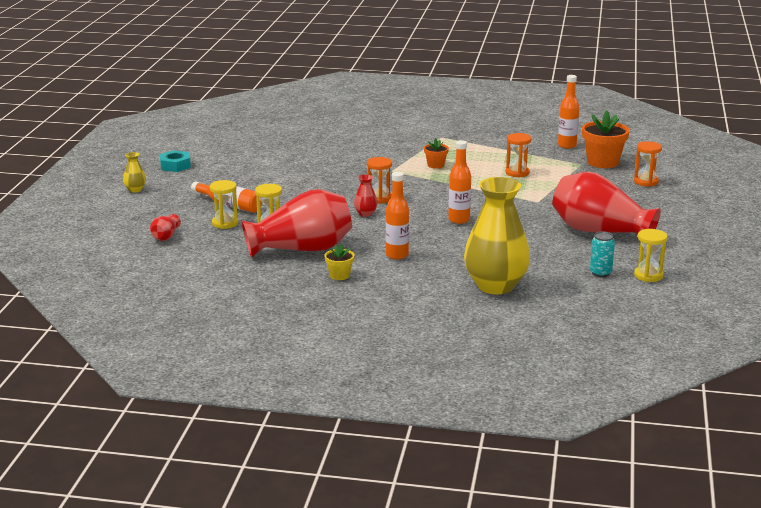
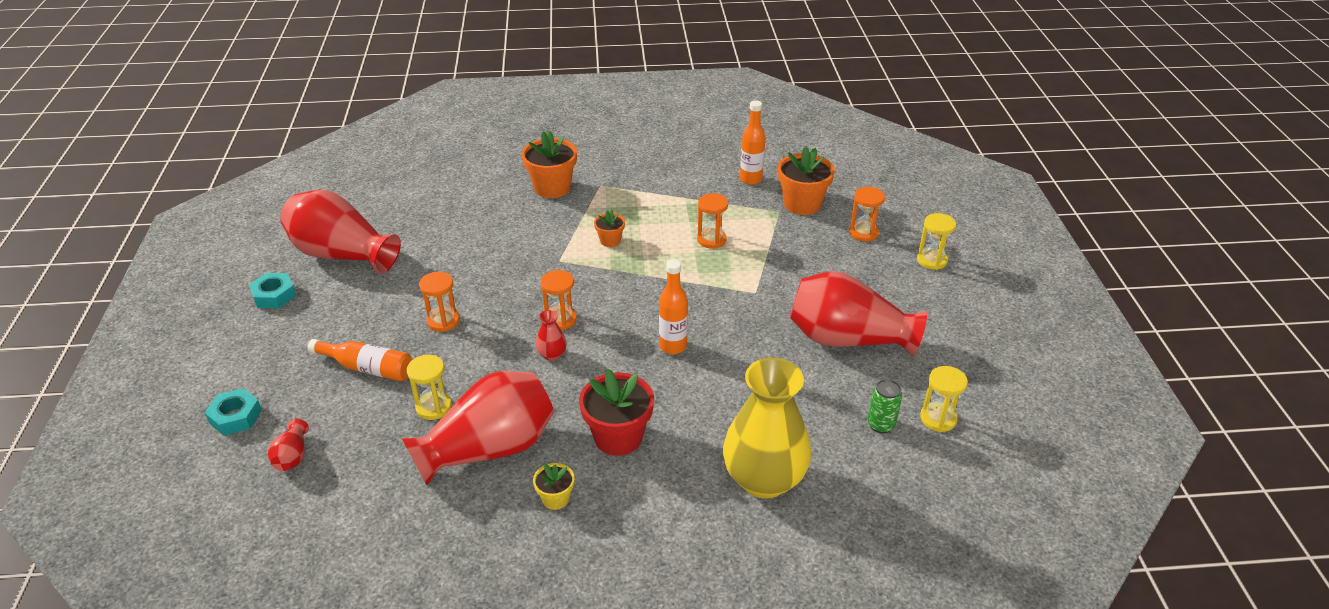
camera: 15 degrees left, 15 degrees up
(132, 216) = (235, 417): none -> turquoise nut
(135, 190) = (228, 357): yellow vase -> none
(225, 223) = (370, 410): yellow hourglass -> yellow hourglass (931, 260)
(230, 151) = (342, 254): none -> red vase
(292, 190) = (443, 321): none -> orange hourglass
(397, 255) = (618, 437): orange bottle -> red flower pot
(402, 135) = (552, 188): none -> orange flower pot
(600, 273) = (880, 425): turquoise can -> green can

